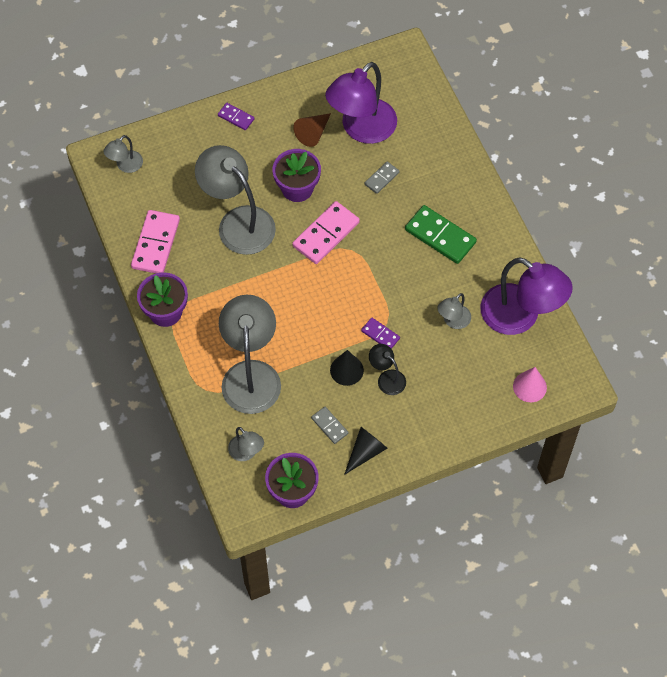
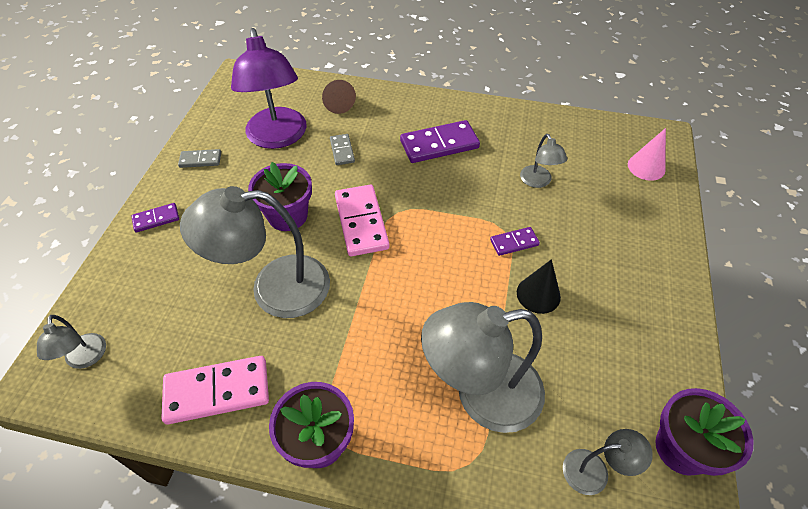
camera: 55 degrees left, 10 degrees down
(155, 244) = (217, 391): pink domino -> pink domino turned 60 degrees counterclockwise
(251, 374) = (481, 394): grey lamp -> grey lamp turned 45 degrees counterclockwise
(313, 133) = (243, 171): brown cone -> brown cone (337, 102)
(329, 426) = (603, 352): grey domino -> grey domino (200, 160)
(365, 452) = (658, 335): black cone -> none
(387, 378) = (571, 265): black lamp -> none
(440, 236) = (439, 144): green domino -> purple domino
(520, 317) = (566, 137): purple lamp -> none

